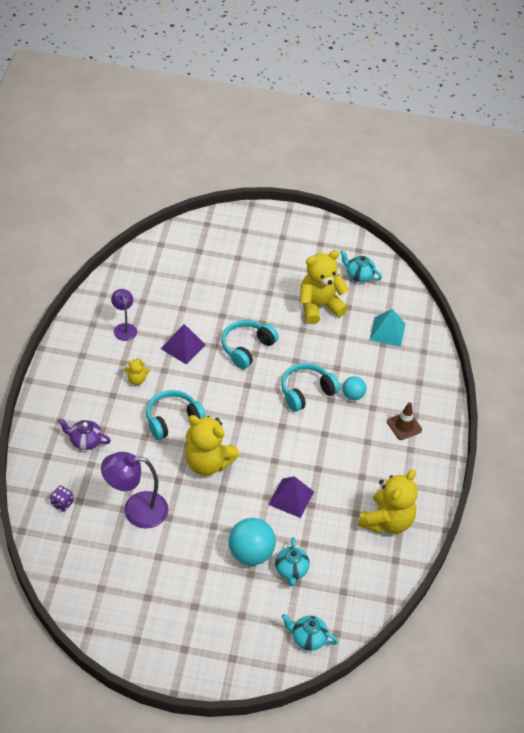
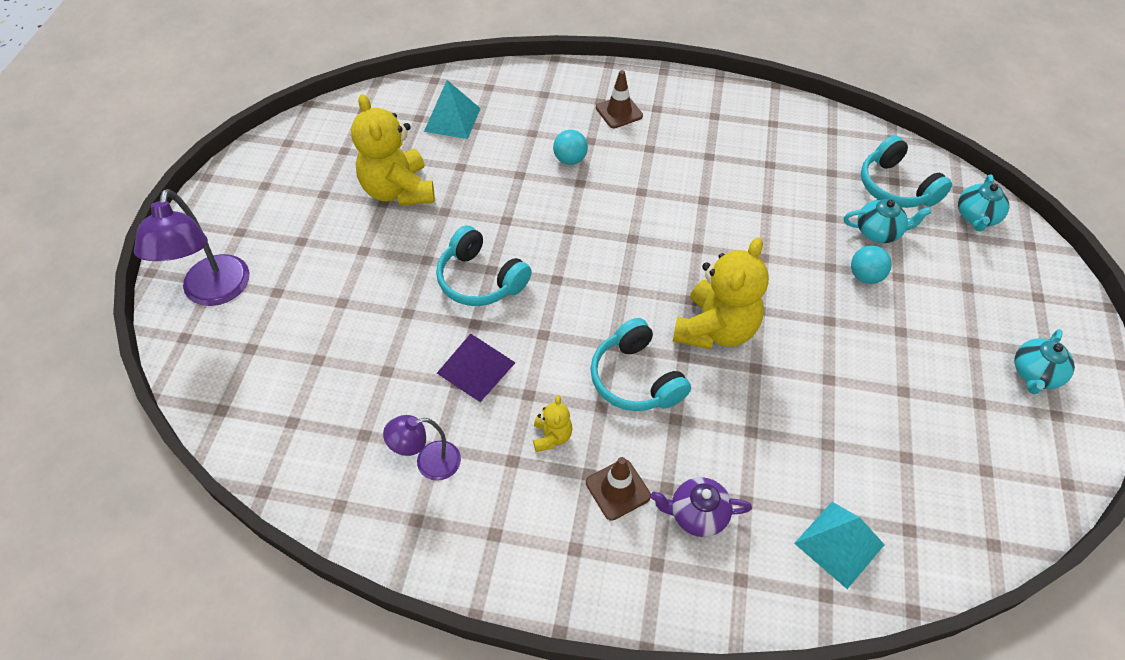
camera: 85 degrees left, 5 degrees up
(62, 503) = (839, 544): purple dice -> turquoise pyramid
(85, 441) = (697, 514): purple teapot -> purple teapot turned 75 degrees clockwise
(102, 407) = (618, 489): none -> brown traffic cone
(136, 510) = (825, 426): purple lamp -> purple lamp (213, 292)
(250, 553) = (865, 276): turquoise ball -> turquoise ball, size x0.56
(291, 498) = (759, 230): purple pyramid -> none
(306, 392) = (567, 209): turquoise headphones -> turquoise headphones (896, 187)
(359, 275) = (339, 144): turquoise teapot -> turquoise teapot (1034, 374)
(387, 521) = (775, 135): yellow teddy bear -> none

